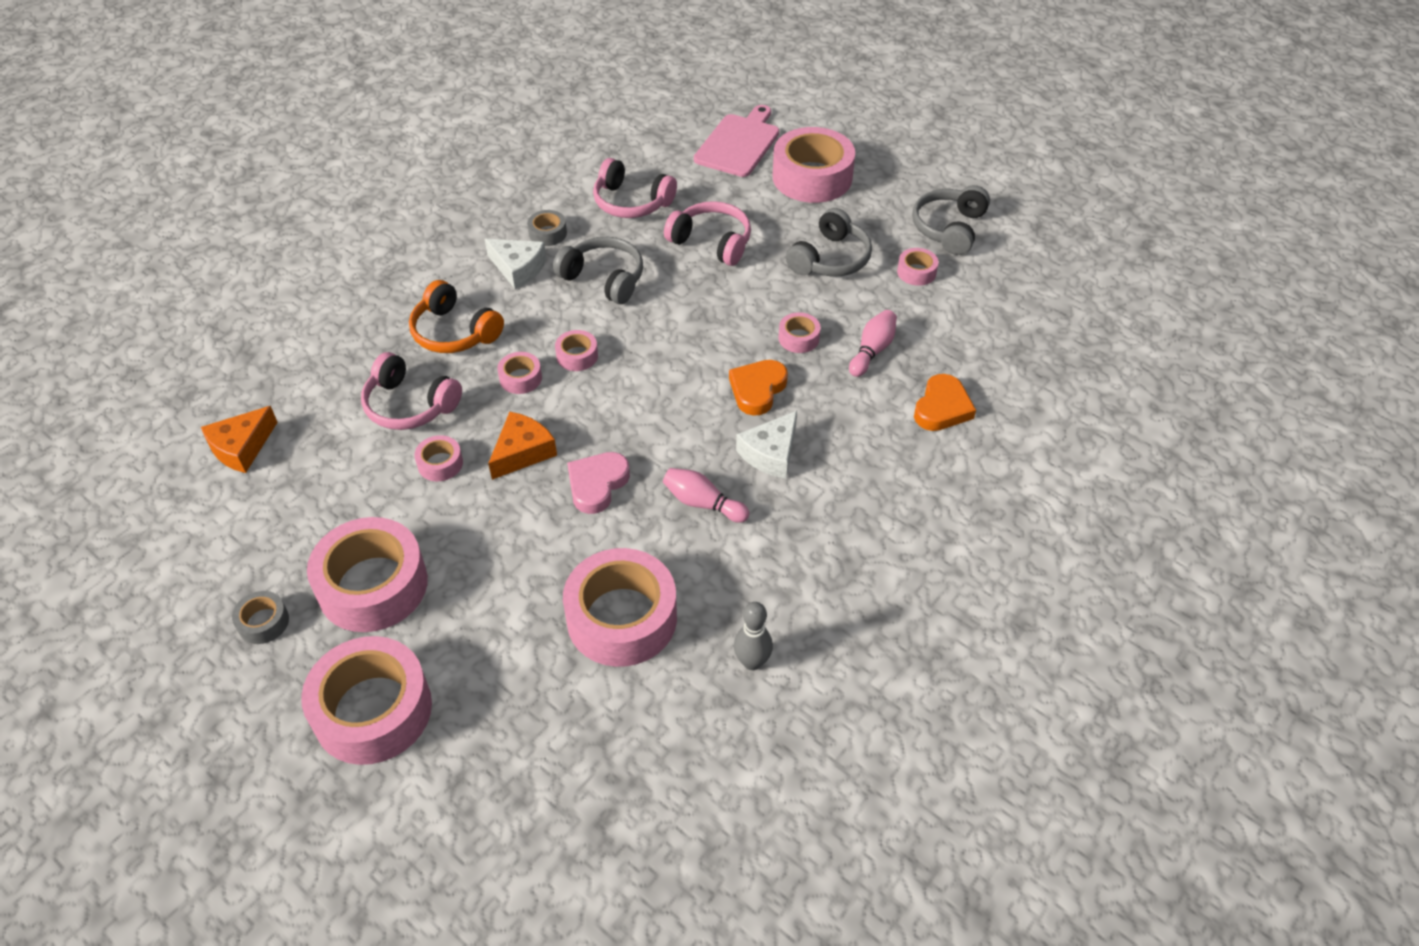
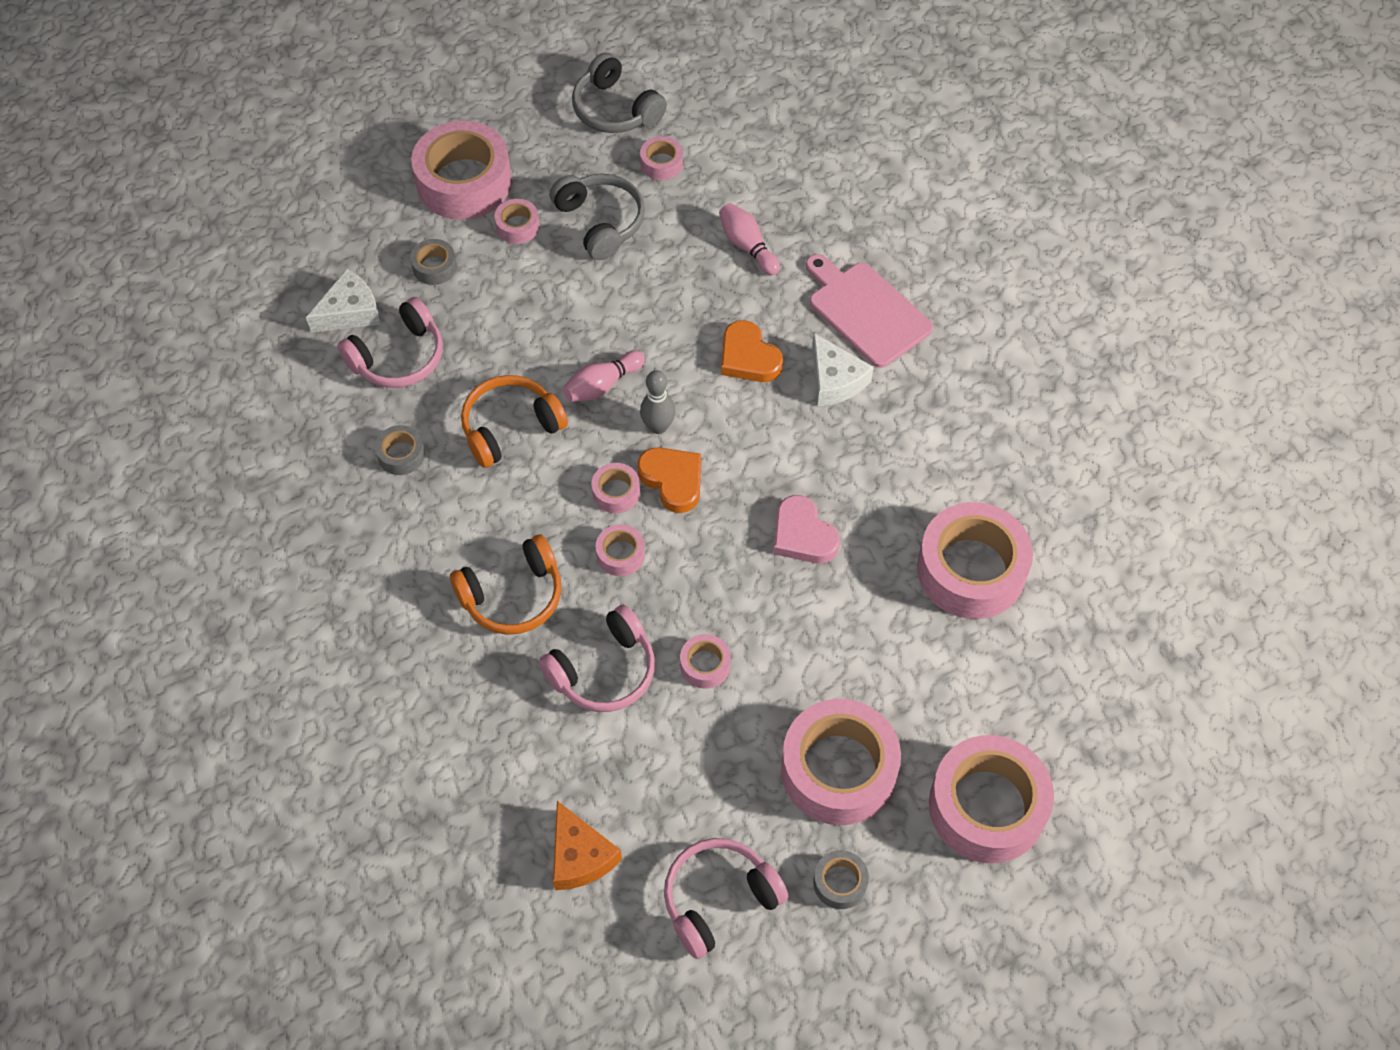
camera: 65 degrees left, 10 degrees up
(518, 268) = (443, 502): white cheese -> white cheese (350, 312)
(522, 452) = (727, 585): orange cheese -> none
(604, 279) = (510, 428): grey headphones -> orange headphones
(703, 503) = (869, 457): pink bowling pin -> pink bowling pin (602, 385)
(712, 242) = (512, 310): pink headphones -> pink headphones (719, 900)
(723, 191) = (434, 267): none -> grey tape
(739, 143) = (362, 221): pink cutting board -> pink cutting board (866, 311)
(752, 662) = (1059, 489): grey bowling pin -> grey bowling pin (658, 427)
(798, 338) = (698, 296): pink tape -> pink tape (517, 226)
(942, 408) = (847, 228): orange heart -> orange heart (673, 480)

